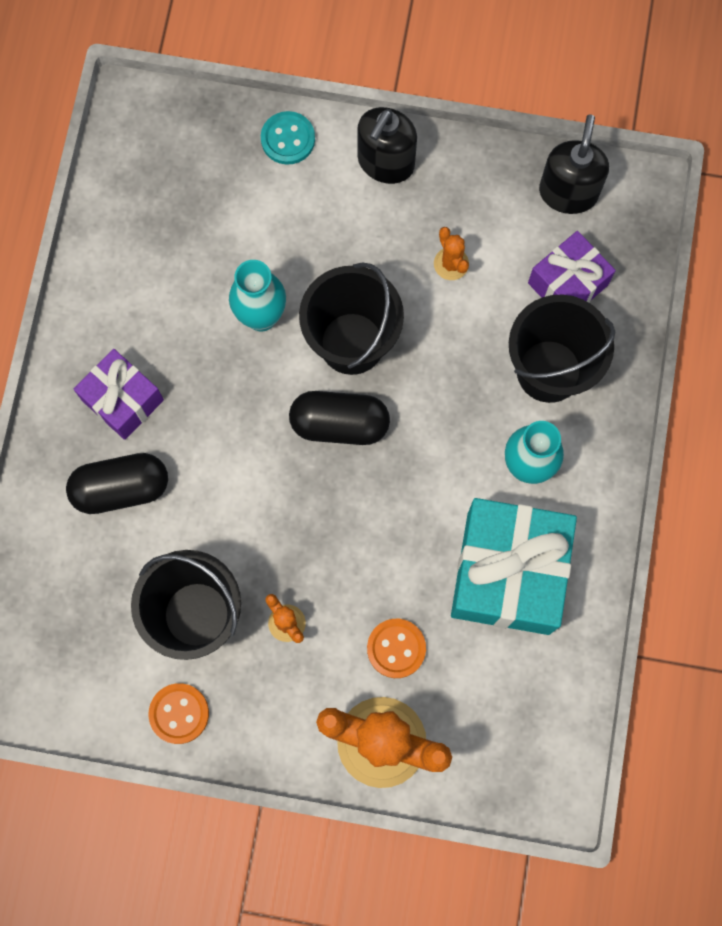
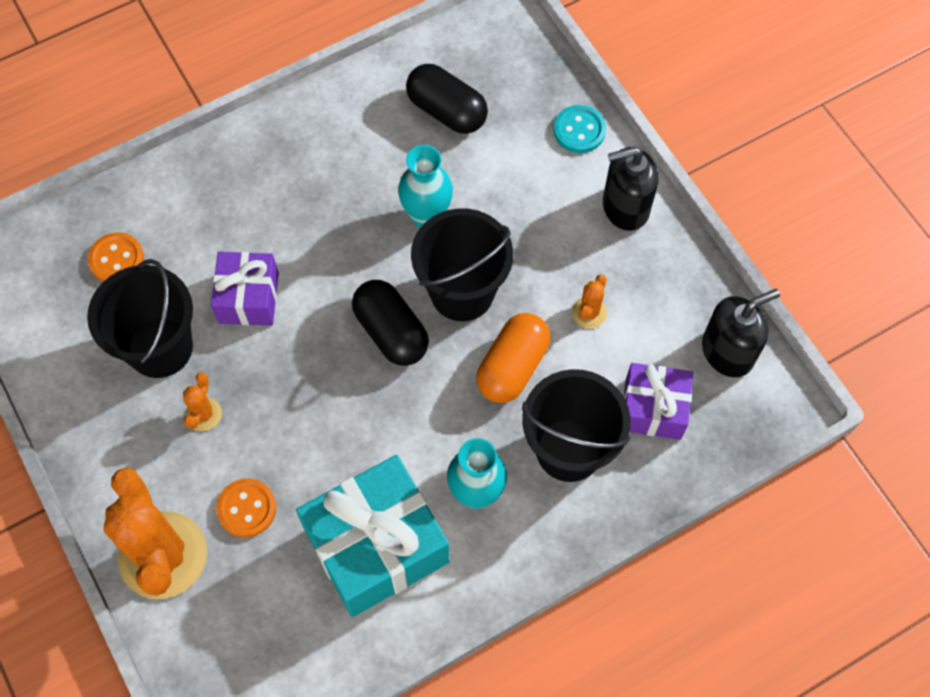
camera: 50 degrees right, 10 degrees down
(121, 488) = (215, 225): black capsule -> black capsule (447, 111)
(123, 400) = (282, 176): purple gift -> purple gift (248, 297)
(179, 713) = (74, 393): orange button -> orange button (116, 259)
(447, 357) = (512, 366): none -> orange capsule

